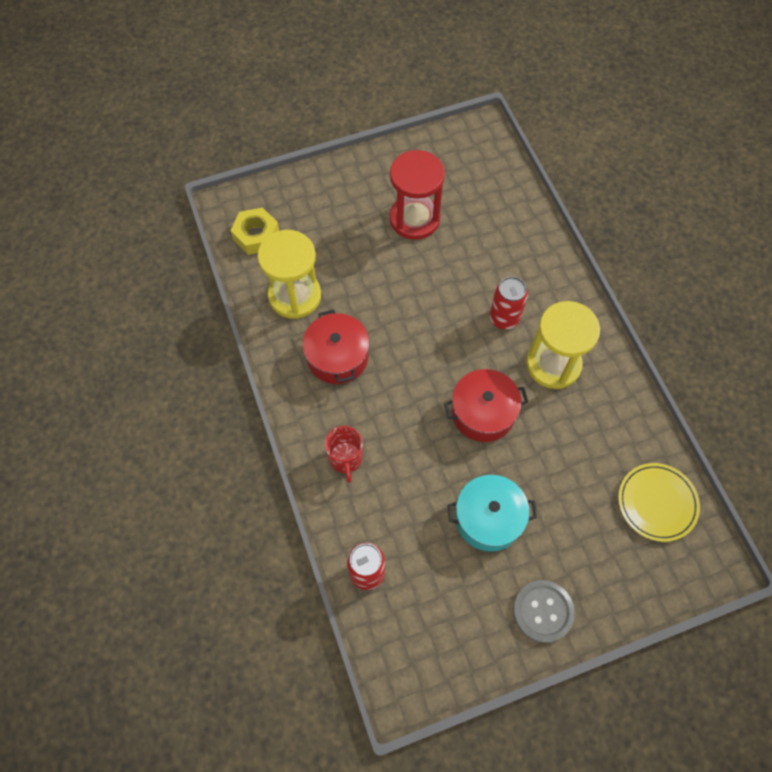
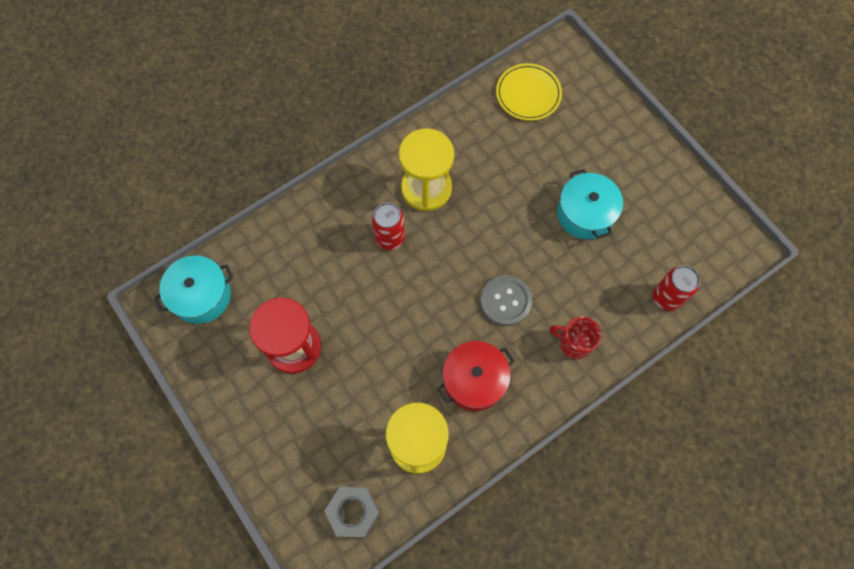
camera: 105 degrees left, 5 degrees up
(256, 235) = (353, 512): yellow nut -> grey nut
(345, 459) = (574, 343): red mug -> red mug turned 135 degrees counterclockwise
(483, 159) = (201, 295): none -> turquoise pot
(483, 413) = (491, 237): red pot -> none
(543, 611) = (644, 160): grey button -> grey button (505, 301)

